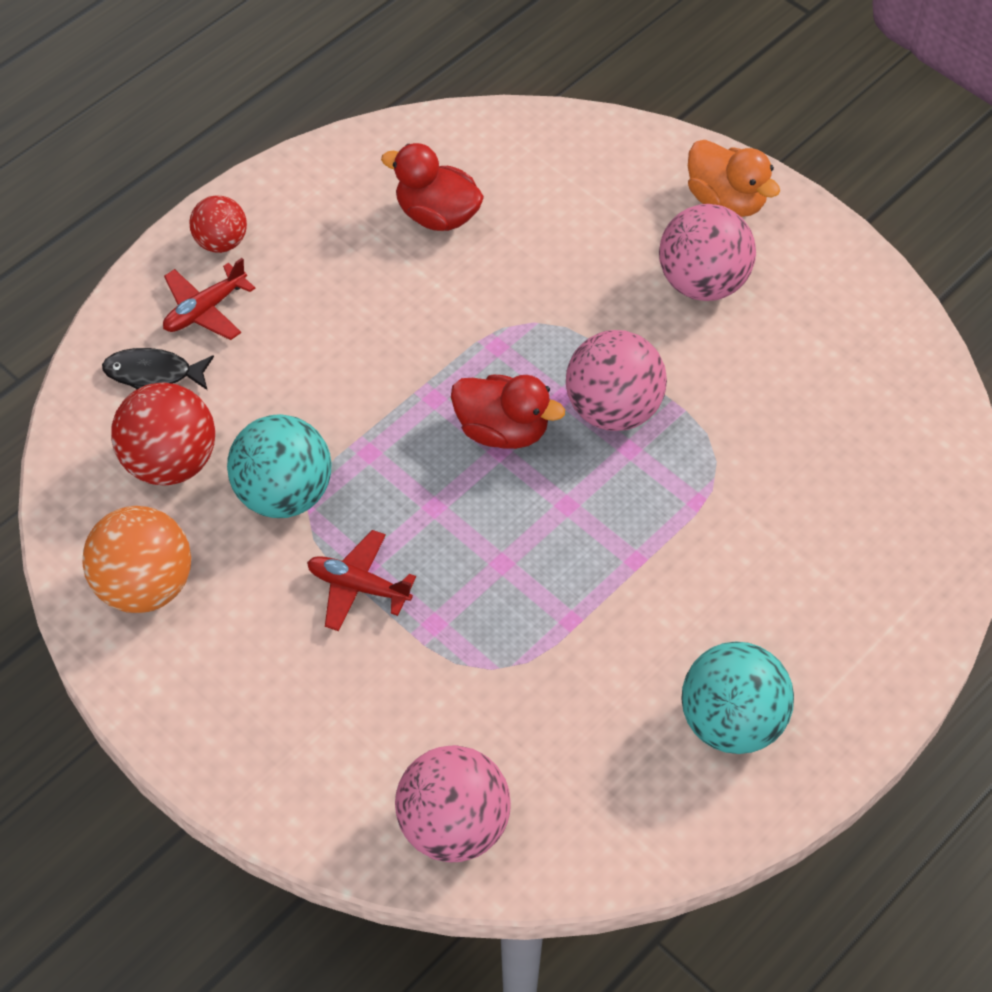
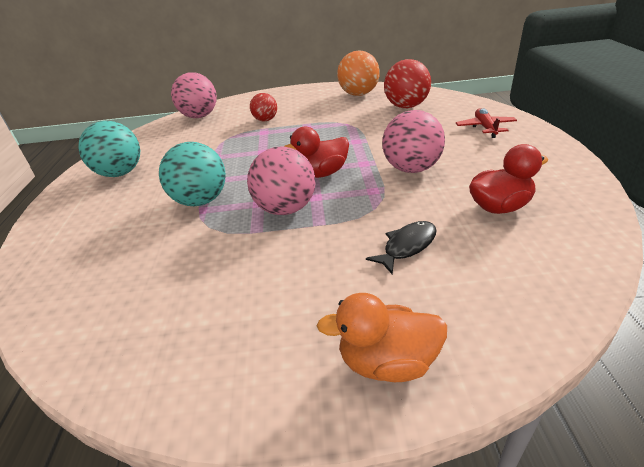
camera: 135 degrees right, 20 degrees down
(153, 373) = (457, 111): black fish -> black fish (407, 246)
(221, 242) = (532, 140): red ball -> red ball (265, 120)
(284, 494) = (361, 121): turquoise ball -> turquoise ball (201, 201)
(358, 586) = (301, 124): red plane -> none
(703, 282) = (322, 293): pink ball -> pink ball (411, 169)

